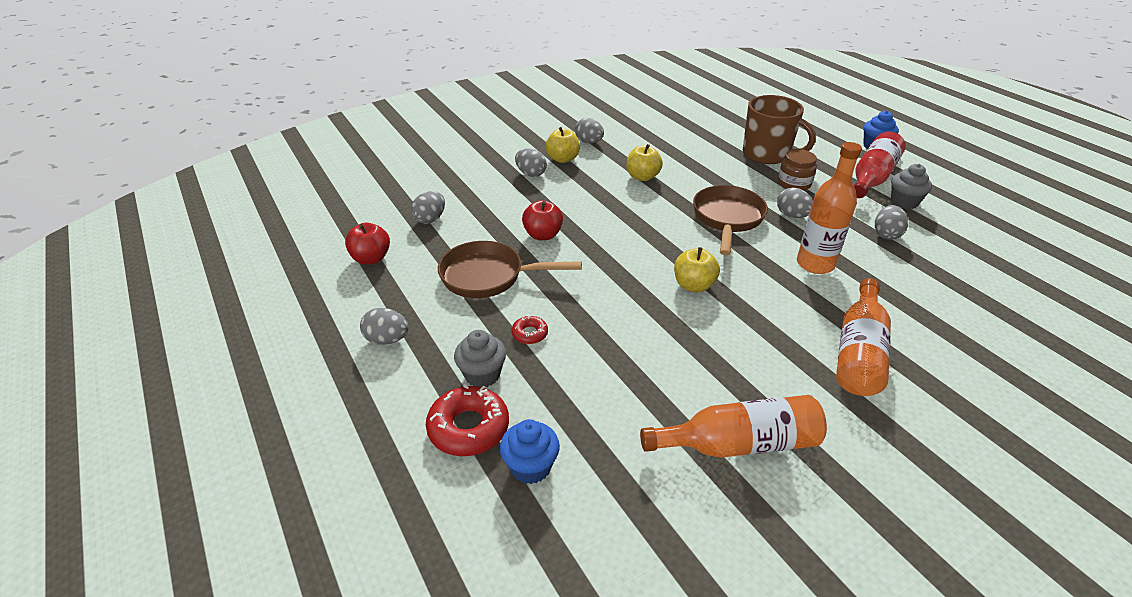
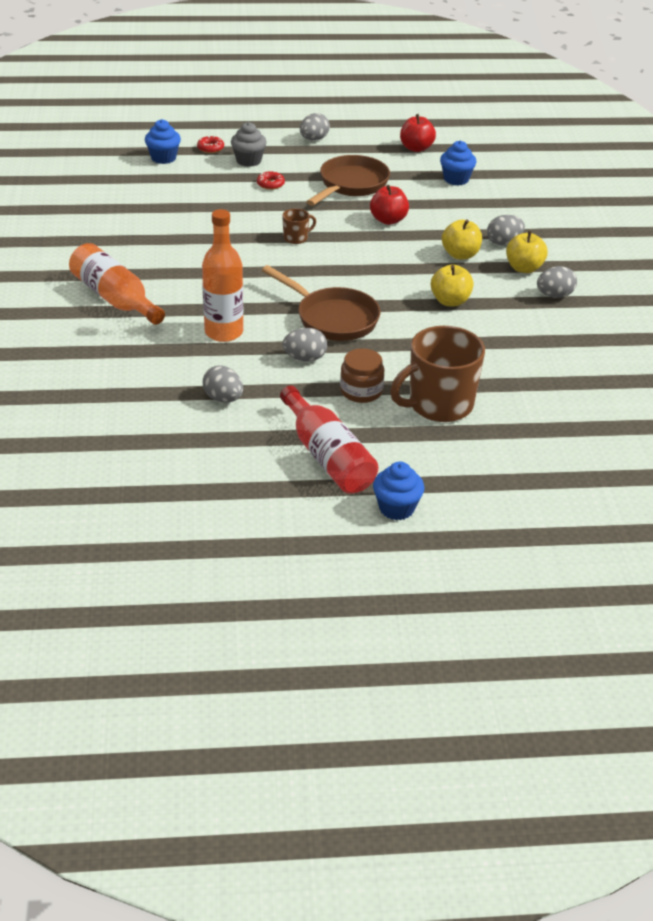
camera: 115 degrees right, 0 degrees up
(430, 219) = (456, 179): grey egg -> blue cupcake
(468, 428) = (210, 148): red donut -> red donut, size x0.52
(626, 277) = (296, 238): none -> brown mug
(693, 285) = (256, 262): yellow apple -> yellow apple (460, 255)
(739, 444) = (104, 220): orange bottle -> none
(904, 202) = (262, 448): grey cupcake -> none

